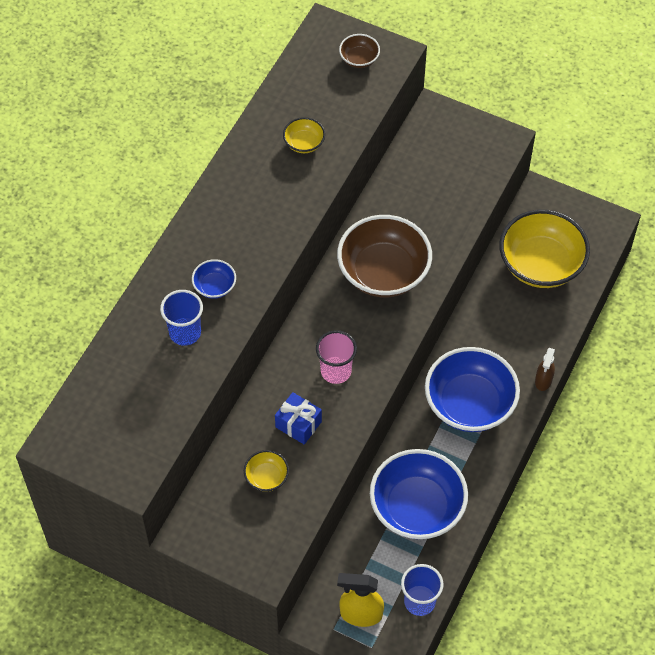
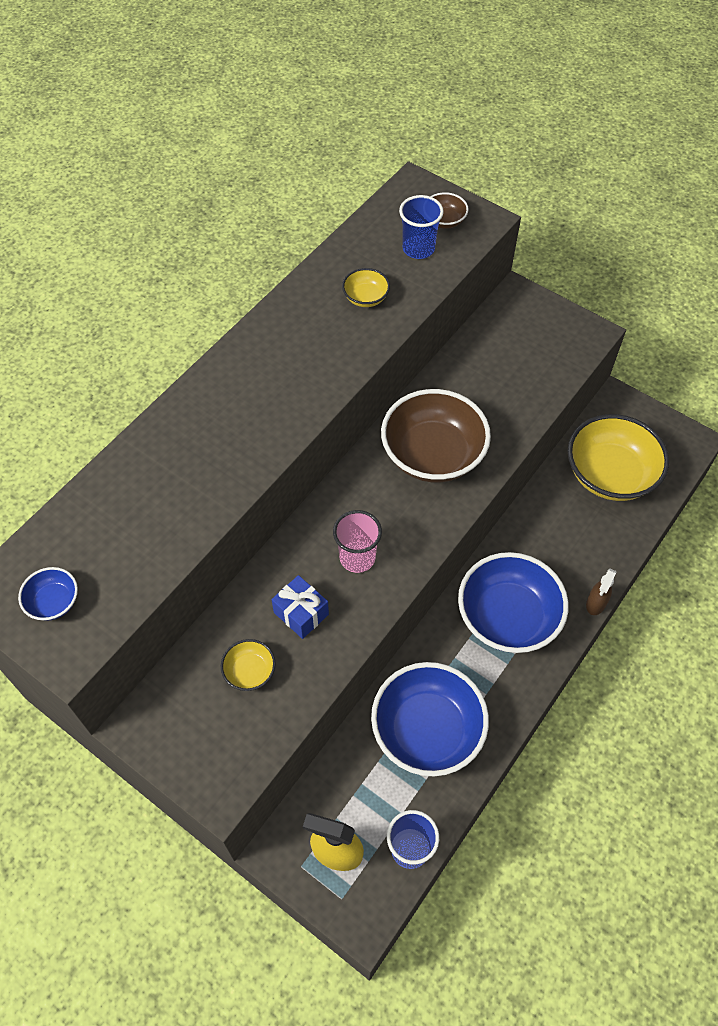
camera: 10 degrees right, 0 degrees up
(185, 332) = (180, 486): blue cup -> blue cup (418, 249)
(214, 286) = (228, 438): blue bowl -> blue bowl (53, 602)

